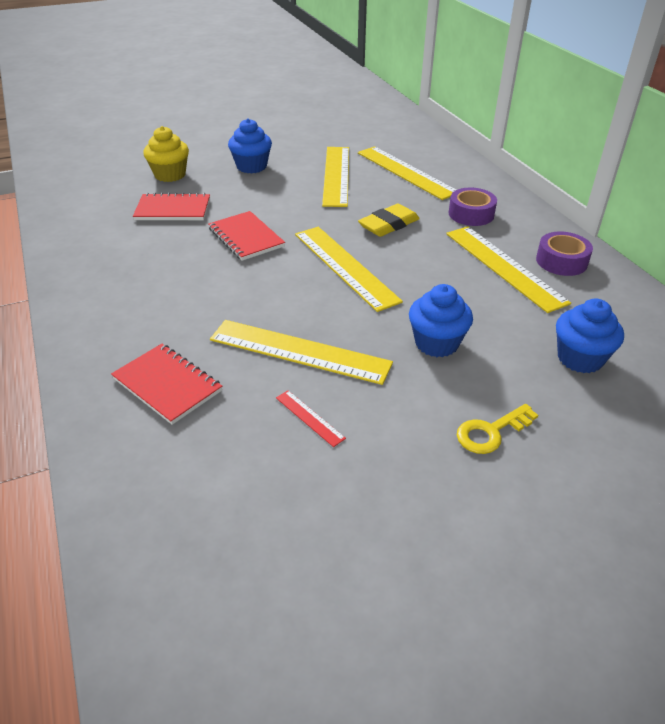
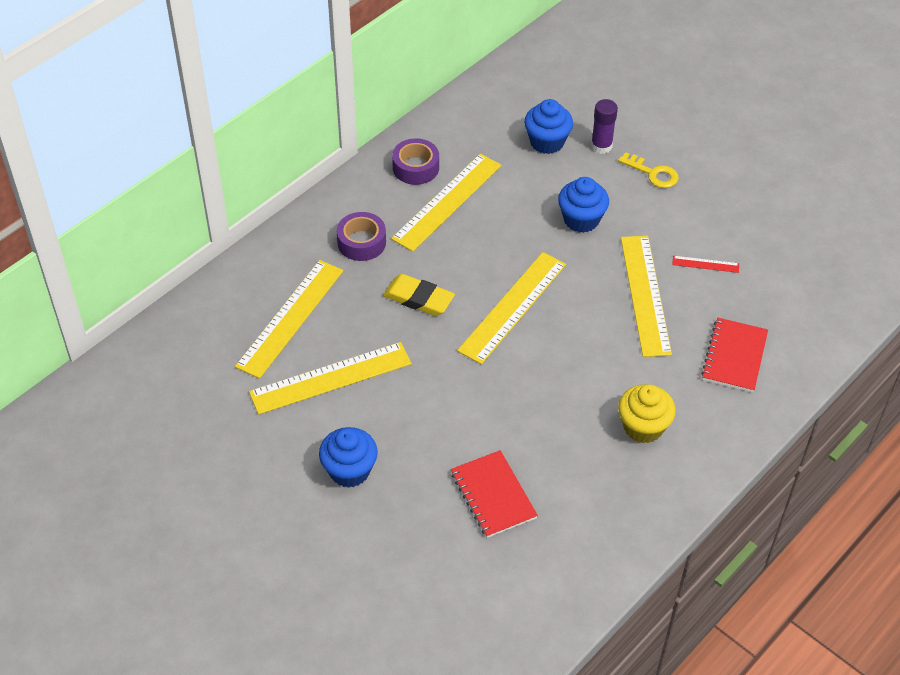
camera: 115 degrees left, 10 degrees up
(170, 175) = (415, 546): yellow cupcake -> yellow cupcake (643, 427)
(246, 237) = (509, 402): red notebook -> none
(309, 417) = (705, 264): red ruler -> red ruler turned 75 degrees clockwise
(560, 402) = (601, 146): none -> purple glue stick

